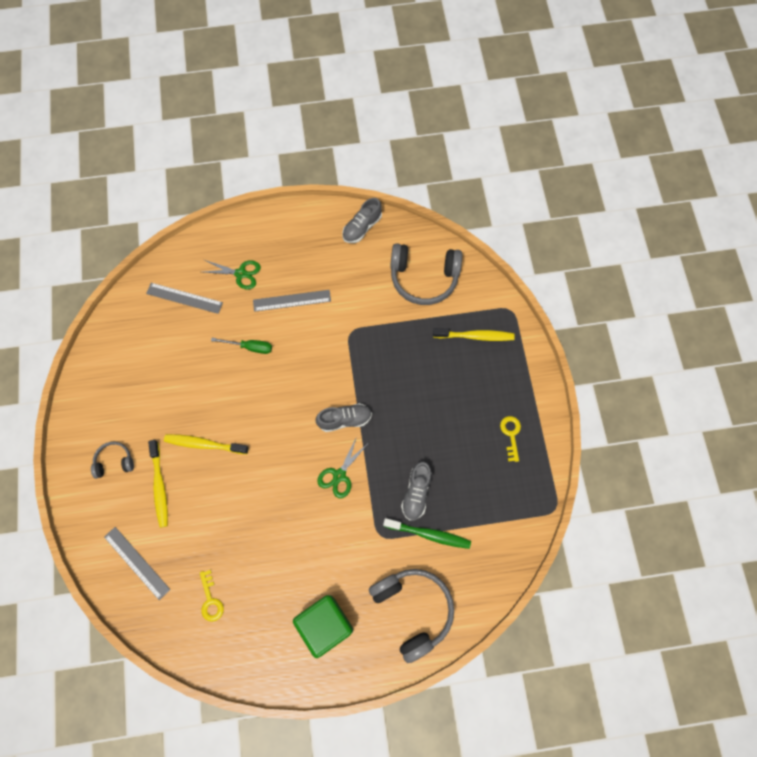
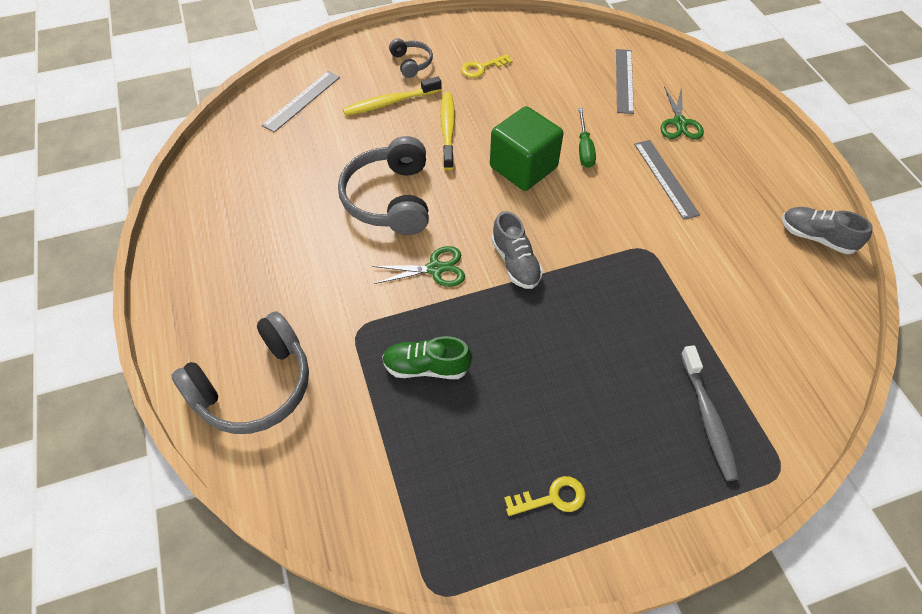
camera: 80 degrees right, 15 degrees down
(210, 600) = (263, 168): yellow key -> yellow key (482, 68)
(325, 625) = (234, 284): green cube -> green cube (523, 167)
(339, 475) = (435, 269): green scissors -> green scissors turned 150 degrees clockwise
(416, 493) = (426, 367): grey shoe -> green shoe
(424, 278) = (775, 329): grey headphones -> grey headphones (390, 199)
(429, 534) = (366, 393): green toothbrush -> none
(475, 336) = (708, 418): yellow toothbrush -> grey toothbrush

